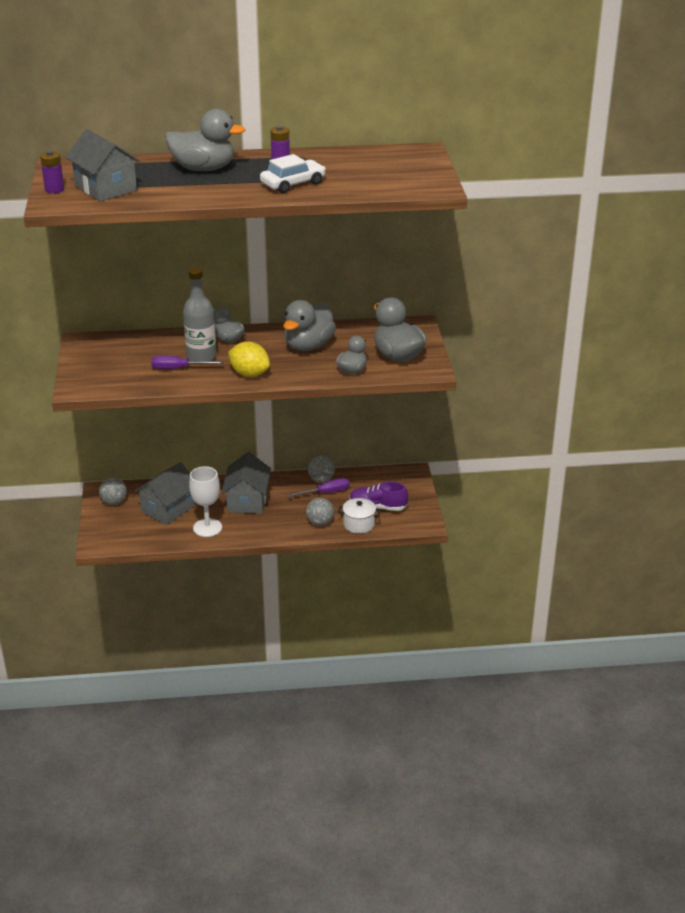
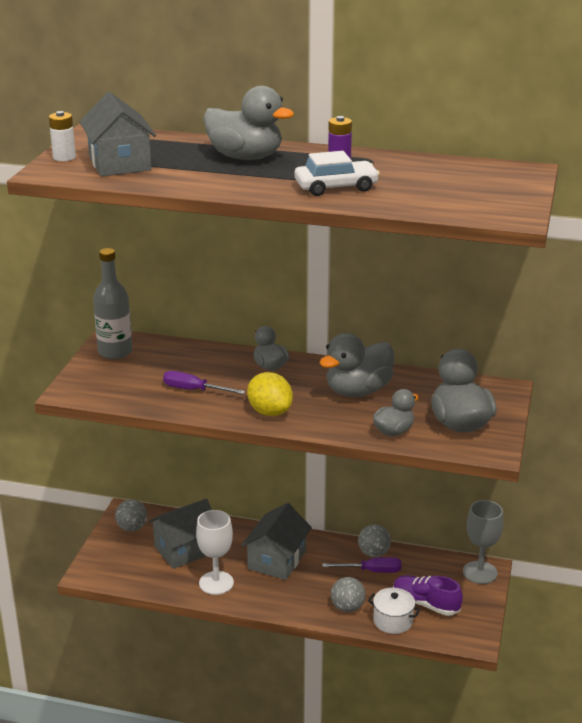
camera: 20 degrees right, 5 degrees down
(54, 189) = (64, 157): purple battery -> white battery
(201, 357) = (227, 381): grey bottle -> grey bottle (115, 352)
(408, 476) = (480, 572): none -> grey goblet

